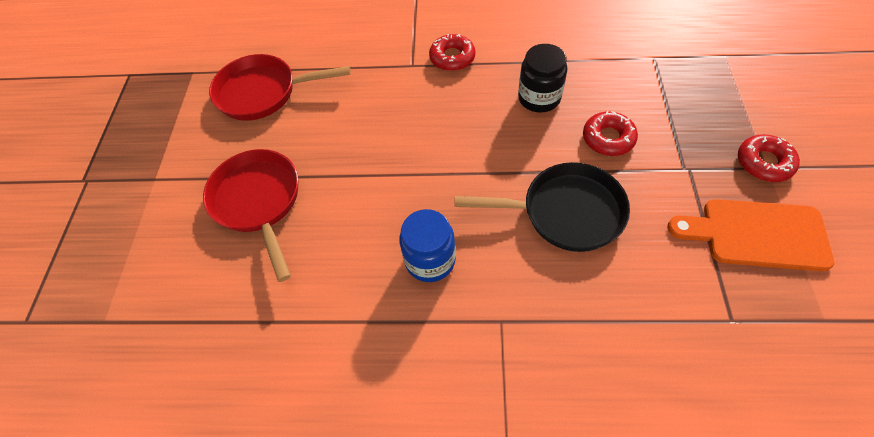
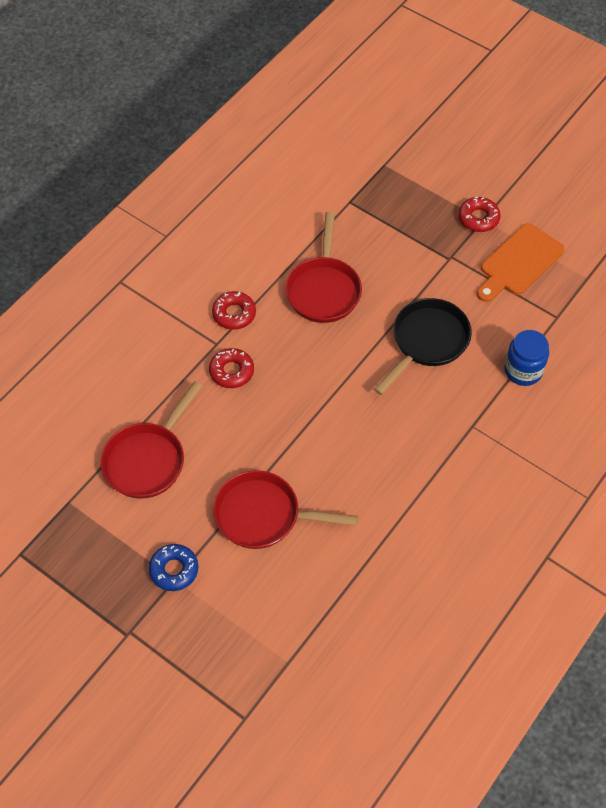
camera: 60 degrees left, 0 degrees up
(163, 173) = (174, 570): none -> blue donut
(430, 260) = (401, 437): blue jar -> blue jar (523, 370)
(539, 98) = (324, 290): black jar -> red pan
(608, 138) = (392, 278): red donut -> red donut (231, 371)

